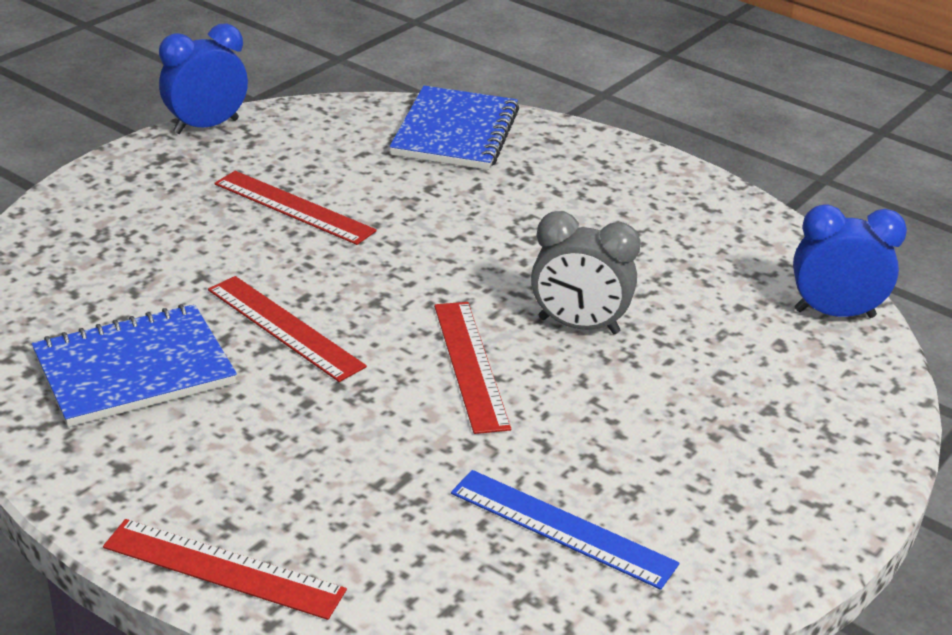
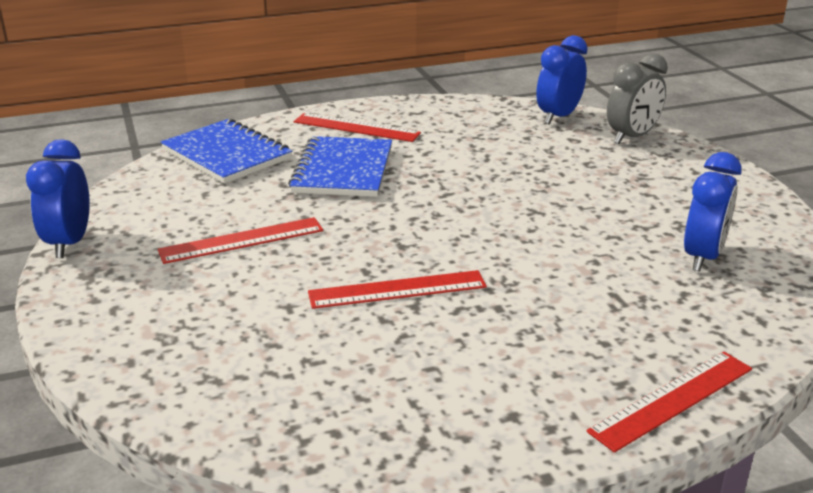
camera: 55 degrees left, 5 degrees down
(134, 370) = (387, 373): blue notebook -> blue notebook (343, 170)
(471, 365) = (510, 234): red ruler -> red ruler (356, 127)
(562, 528) = (703, 257): blue ruler -> blue clock
(578, 326) = (501, 187): grey clock -> grey clock (632, 137)

